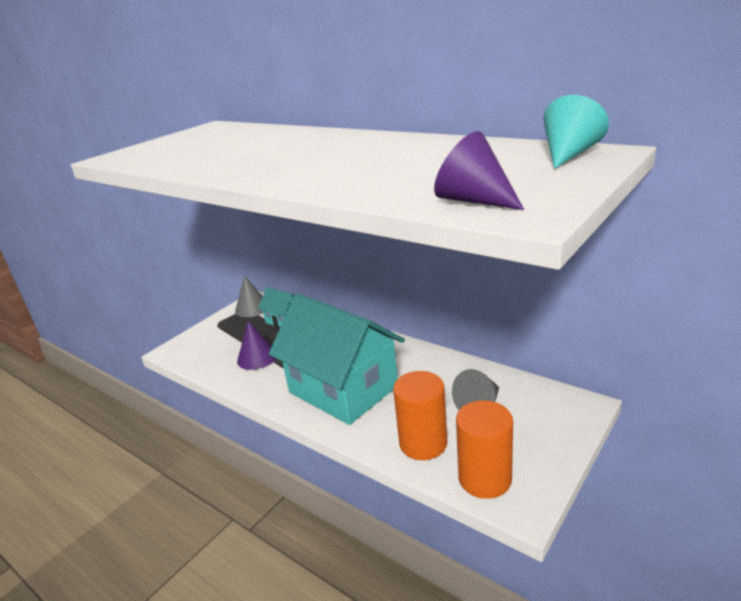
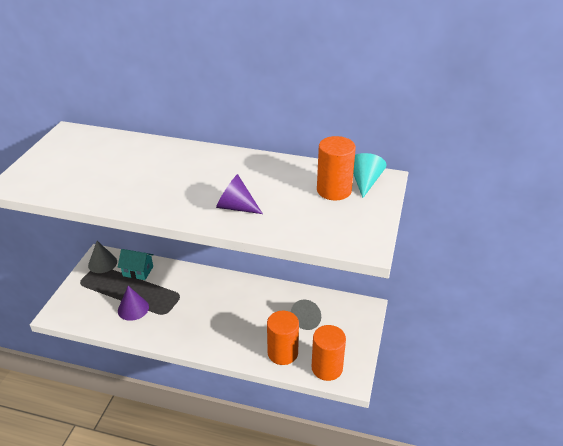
camera: 25 degrees left, 10 degrees up
(343, 389) = (213, 323): turquoise house -> none
(474, 200) = (332, 233): purple cone -> purple cone (236, 207)
(509, 162) = (334, 190): none -> orange cylinder

